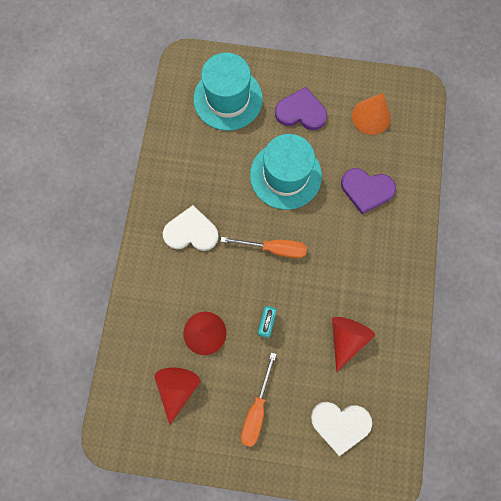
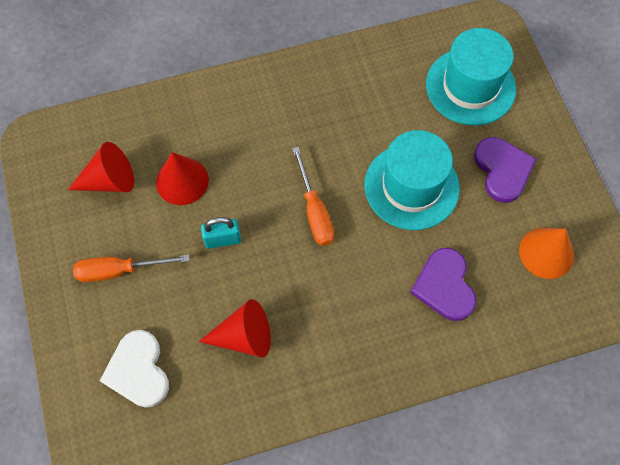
camera: 65 degrees right, 10 degrees down
(191, 232) = (290, 118): white heart -> none

